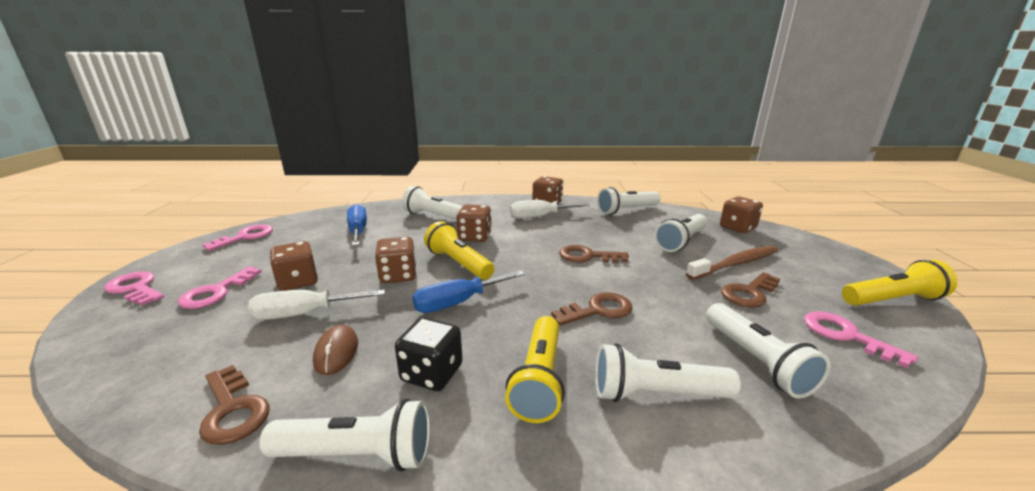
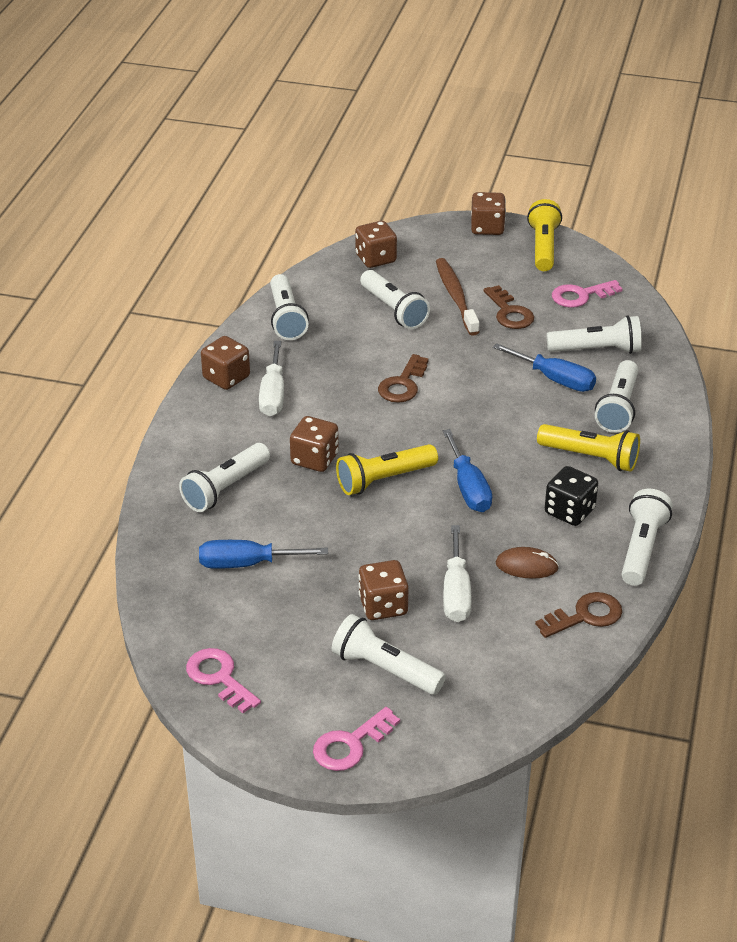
camera: 75 degrees left, 15 degrees up
(216, 292) = (385, 669): pink key -> white flashlight
(398, 275) = (396, 527): brown dice -> brown dice (487, 228)
(598, 310) = (509, 405): brown key -> none
(667, 335) = (555, 379): none -> blue screwdriver

